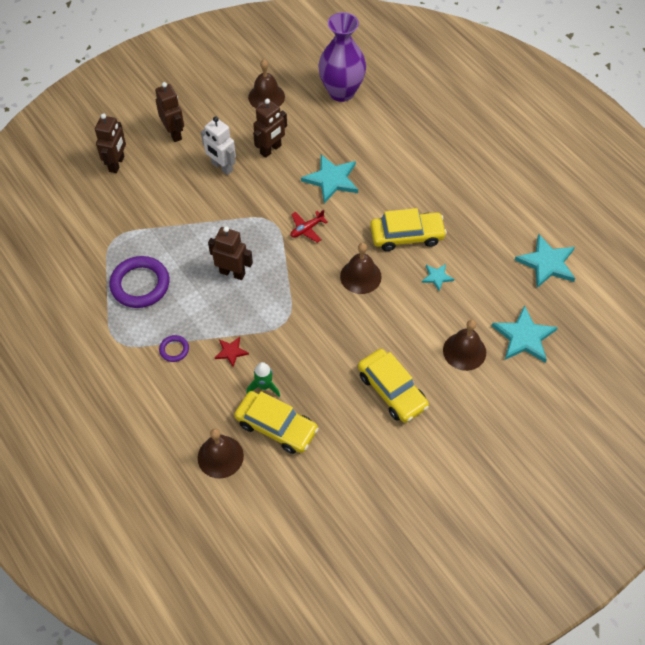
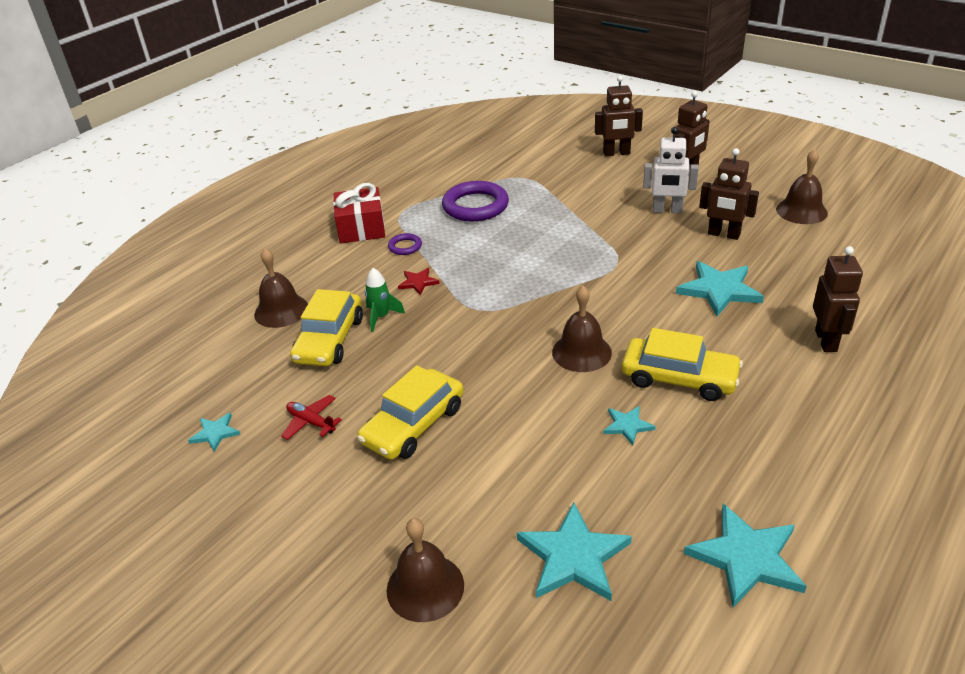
camera: 75 degrees right, 20 degrees down
(126, 376) = (361, 228): none -> red gift
(222, 167) = (667, 210): white robot -> white robot turned 105 degrees counterclockwise
(232, 273) = (525, 255): brown robot -> brown robot (826, 341)
(307, 229) = (625, 291): red plane -> red plane (311, 422)
(341, 92) = (874, 261): purple vase -> none
(352, 518) = (215, 433): none -> turquoise star
(407, 236) = (679, 378): yellow car -> yellow car turned 45 degrees counterclockwise
(464, 351) = (511, 486): brown bell -> brown bell (425, 587)

